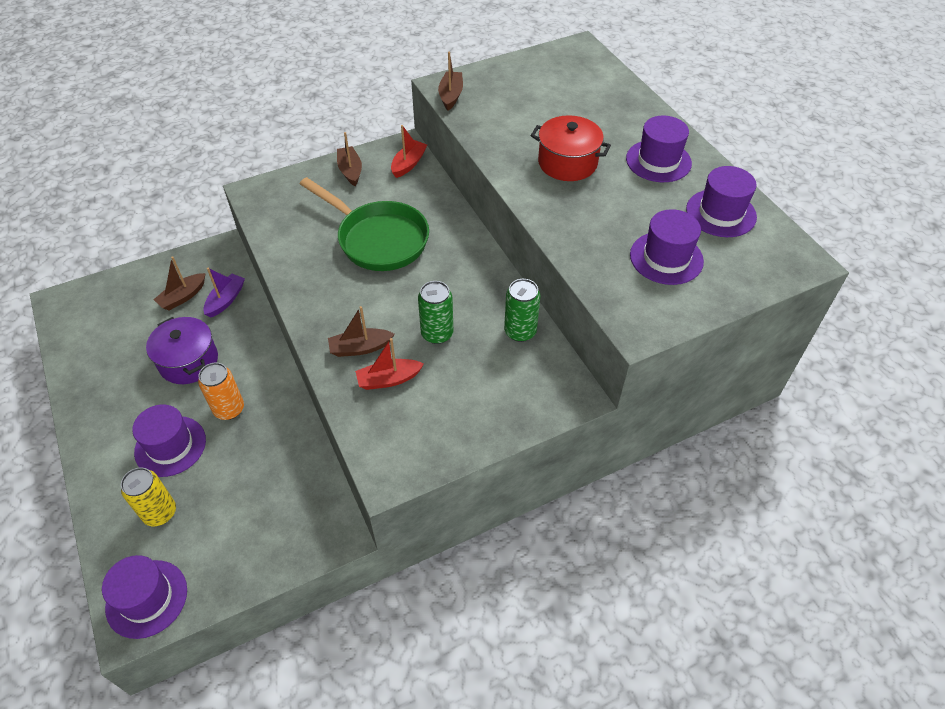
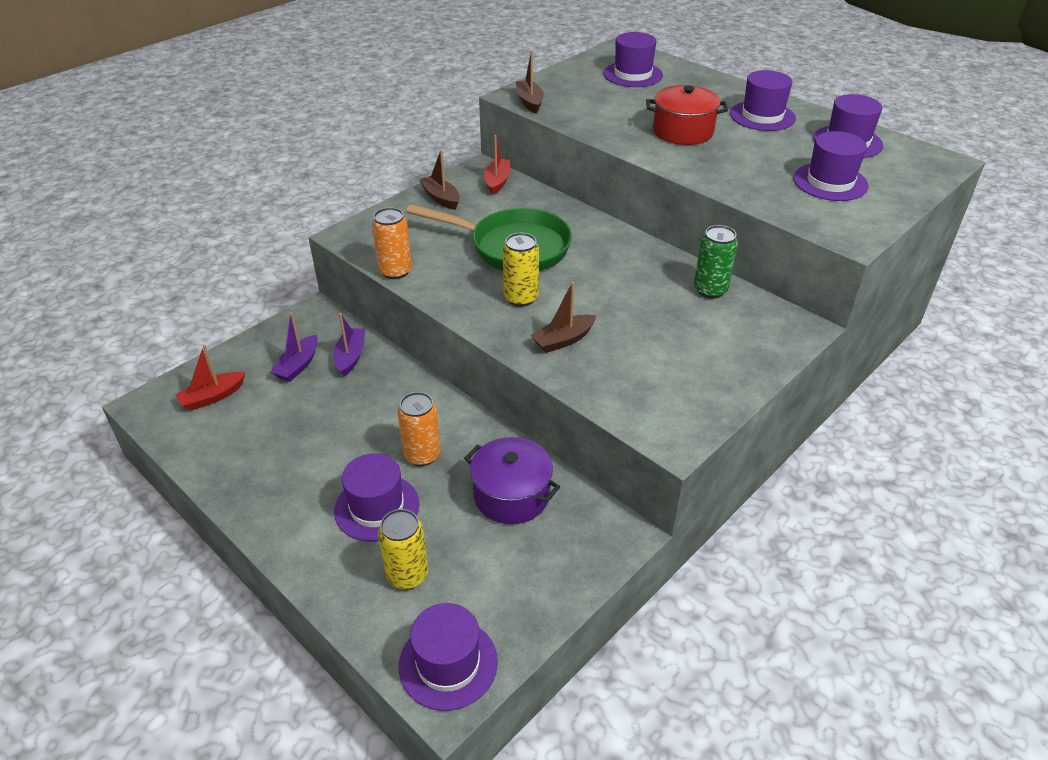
camera: 20 degrees left, 10 degrees down
(183, 297) = (298, 365): brown boat -> purple boat
(188, 361) = (345, 423): purple pot -> purple pot (511, 495)
(268, 239) = (395, 271): none -> orange can
(352, 294) = (521, 298): none -> yellow can
(388, 379) = (612, 359): red boat -> red boat (212, 397)
(437, 334) = (632, 310): green can -> none
(568, 82) = (633, 74): none -> purple hat

